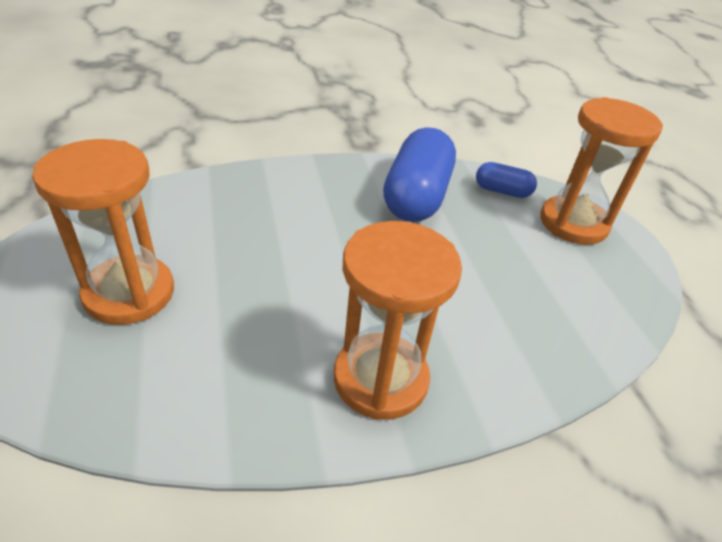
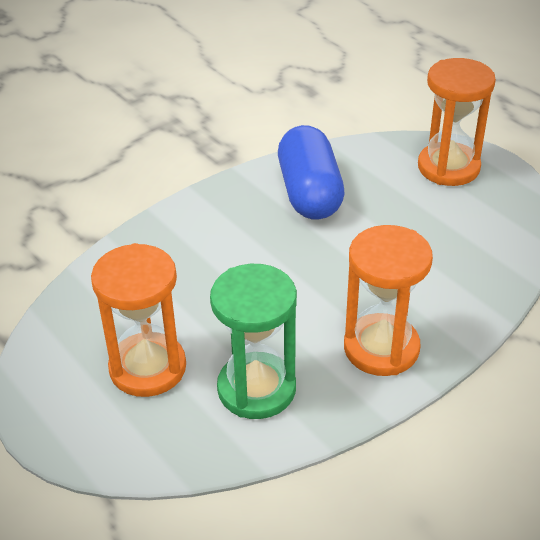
camera: 20 degrees left, 0 degrees up
(211, 363) = (256, 389): none -> green hourglass
(502, 191) = (376, 159): blue capsule -> none

